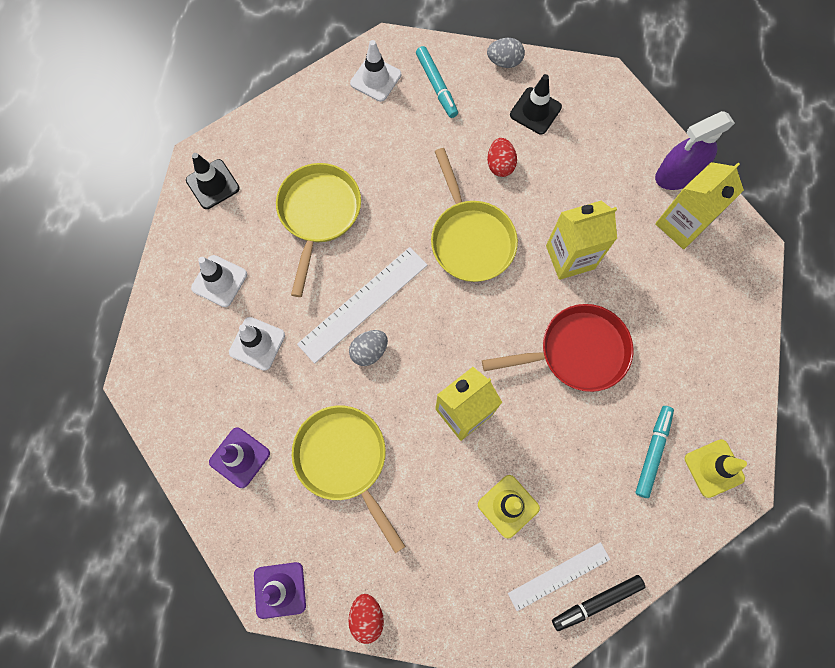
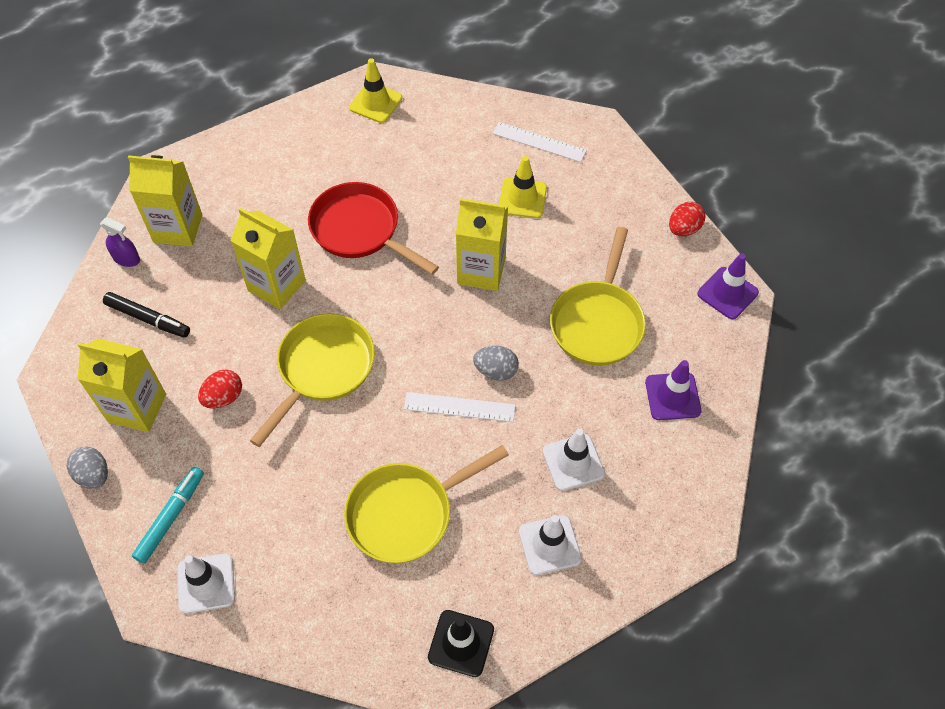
camera: 130 degrees left, 15 degrees down
(363, 304) = (459, 407): white ruler -> white ruler, size x0.64
(535, 111) = (137, 408): black traffic cone -> yellow carton
(596, 602) = (534, 113): black marker -> black marker (148, 319)
(652, 452) = (397, 141): turquoise marker -> none
(677, 174) = (126, 258): purple spray bottle -> purple spray bottle, size x0.55

